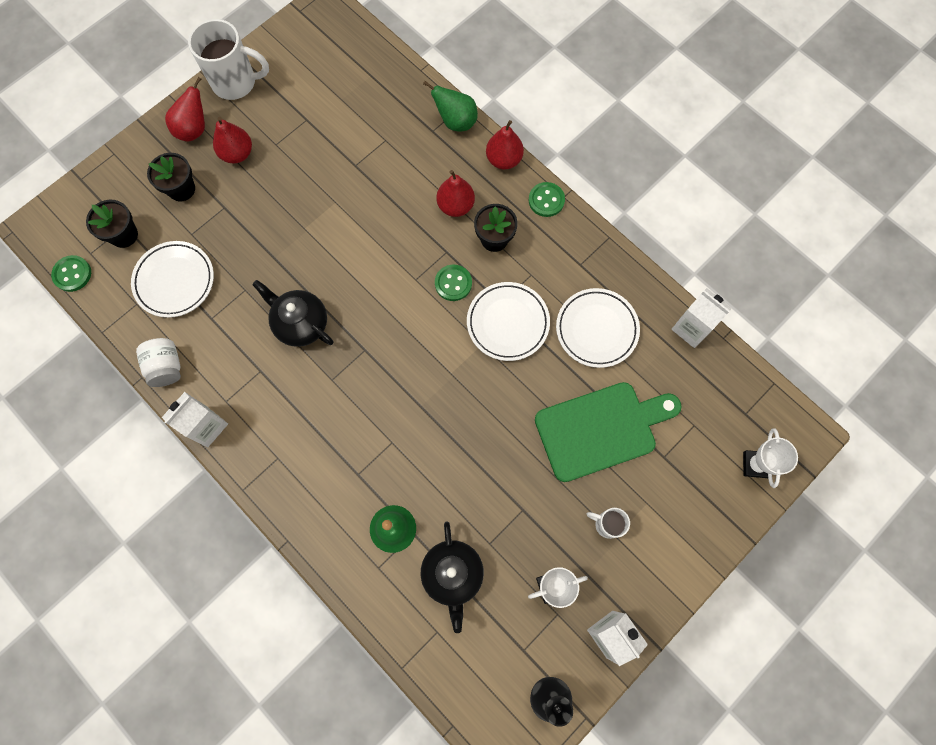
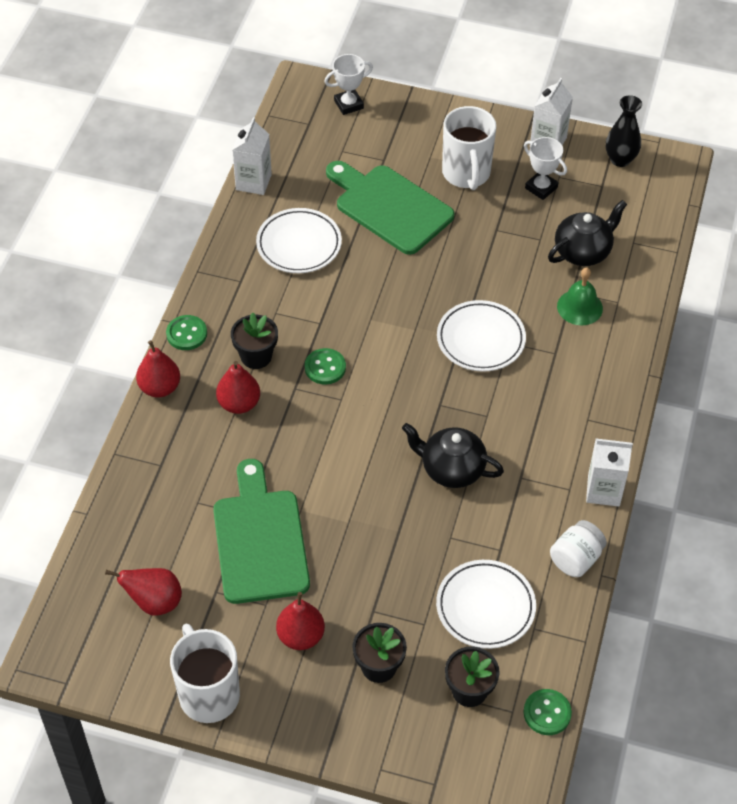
camera: 120 degrees left, 20 degrees down
(194, 129) = (297, 701): red pear -> red pear (154, 602)
(300, 324) = (451, 469): black teapot -> black teapot turned 105 degrees clockwise
(328, 164) = (259, 540): none -> green cutting board
(456, 121) = (137, 449): green pear -> none
(508, 323) = (337, 309): white plate -> white plate (480, 339)
(607, 524) = (466, 174): white mug -> white mug, size x1.97

